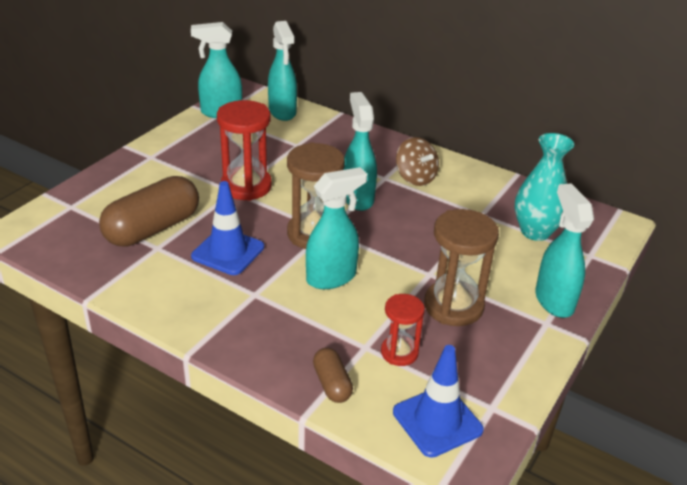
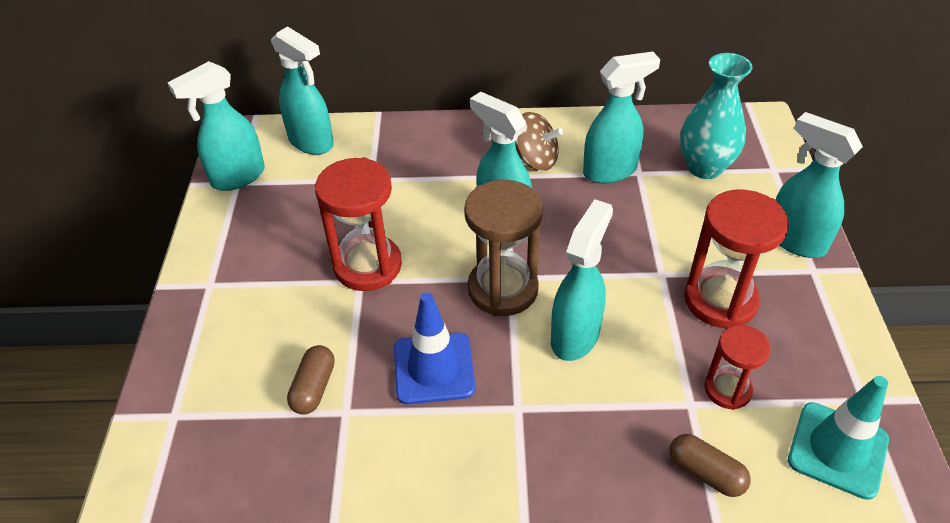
camera: 30 degrees left, 10 degrees up
(153, 229) = (314, 388): brown capsule -> brown capsule, size x0.50
(437, 421) = (837, 450): blue traffic cone -> turquoise traffic cone
(453, 306) = (720, 300): brown hourglass -> red hourglass
(461, 205) = (610, 171): none -> turquoise spray bottle

